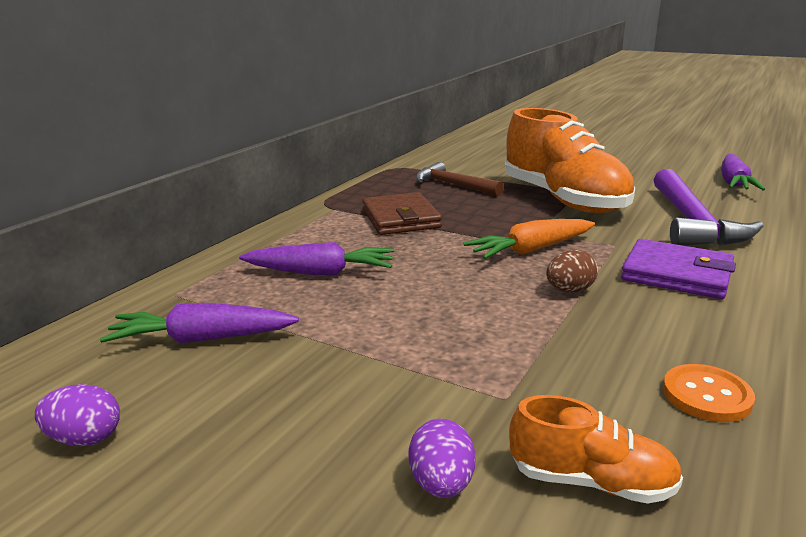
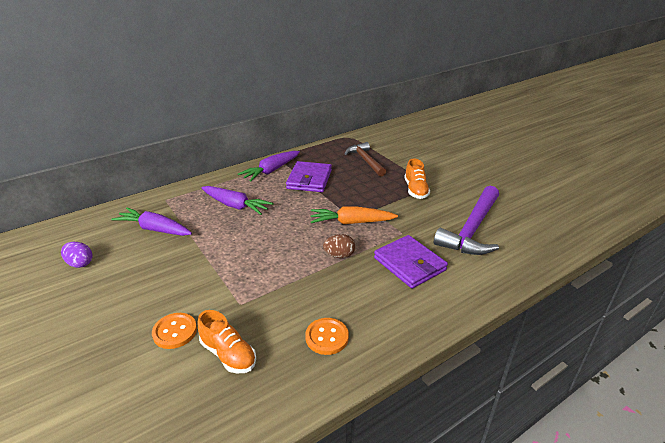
camera: 25 degrees right, 10 degrees up
(400, 218) = (309, 179): brown wallet -> purple wallet
(442, 484) = (175, 332): purple egg -> orange button
(563, 200) = (415, 190): orange shoe -> orange shoe, size x0.47
(733, 182) = (548, 205): purple carrot -> purple carrot (271, 171)

